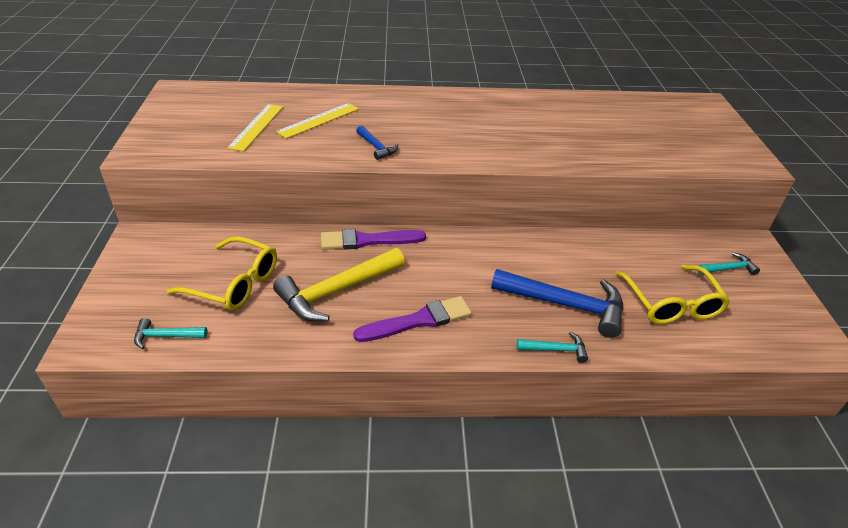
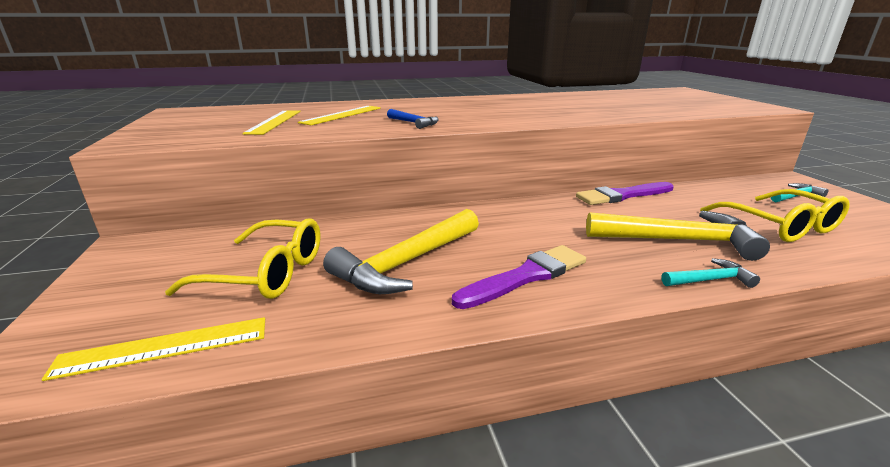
camera: 10 degrees left, 15 degrees down
(166, 336) = (164, 347): turquoise hammer -> yellow ruler
(367, 240) = (422, 217): purple brush -> purple brush (622, 195)
(565, 305) = (677, 240): blue hammer -> yellow hammer

